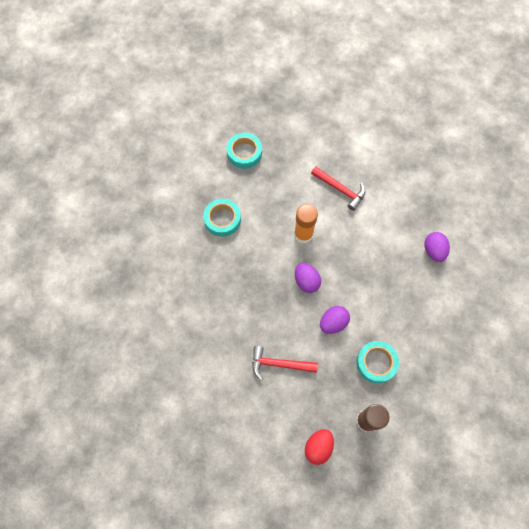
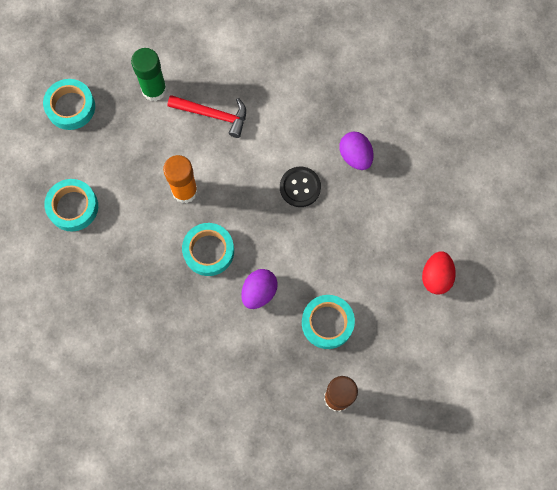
camera: 20 degrees left, 5 degrees up
(279, 364) = (208, 367): red hammer -> none
(305, 160) = (154, 90): none -> green glue stick
(306, 281) = (208, 251): purple egg -> turquoise tape
(318, 447) = (289, 451): red egg -> red egg (436, 277)
(386, 259) = (300, 187): none -> black button

